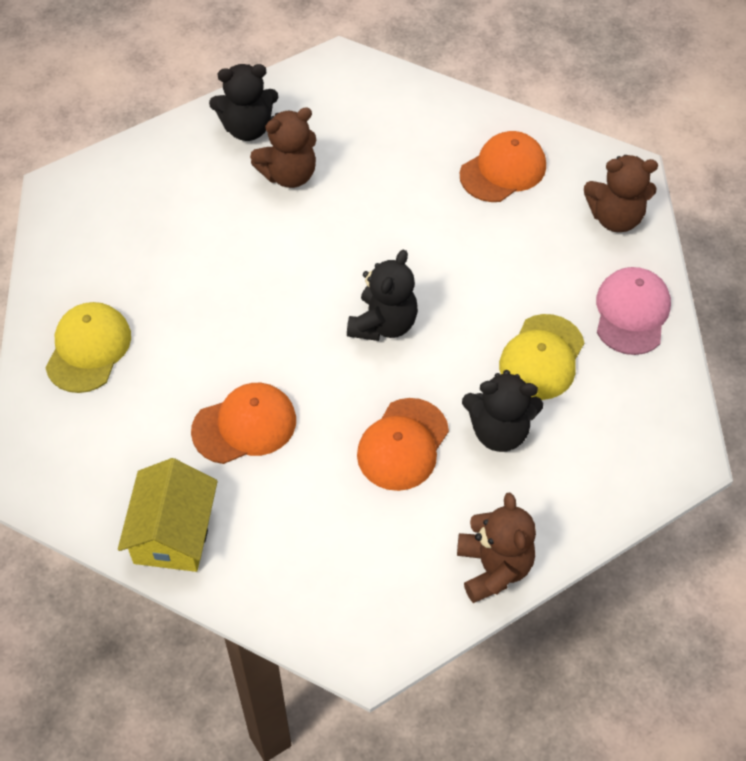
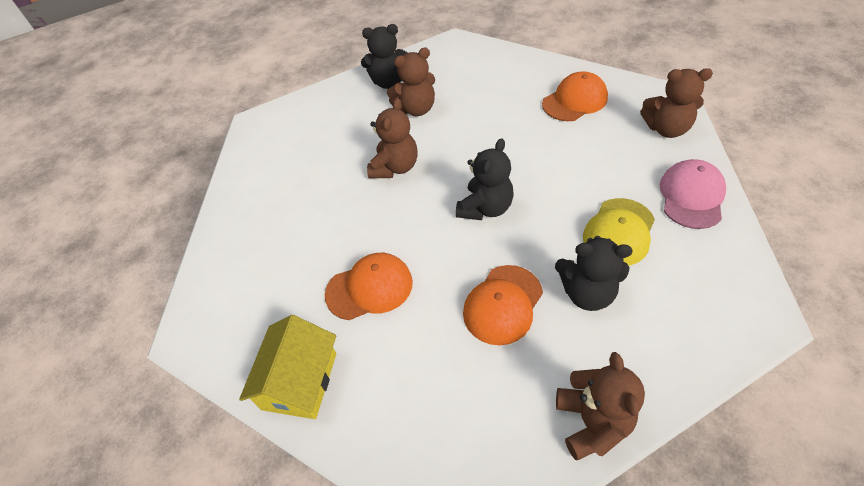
camera: 10 degrees right, 5 degrees down
(88, 349) = (255, 229): yellow cap -> none
(265, 264) = (395, 167): none -> brown teddy bear

